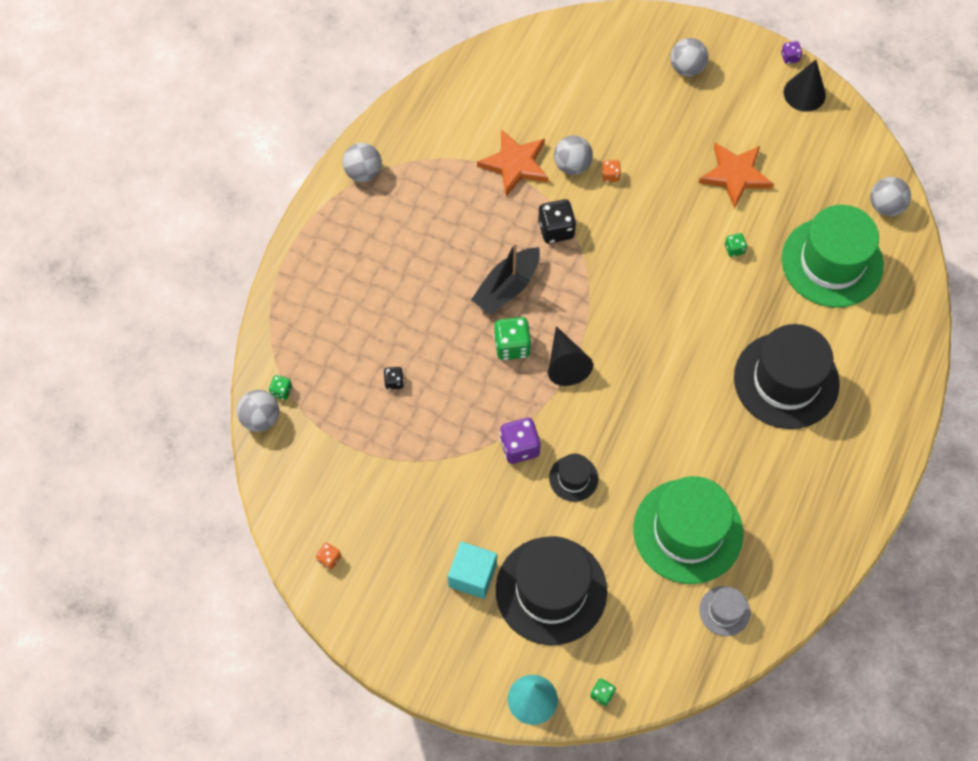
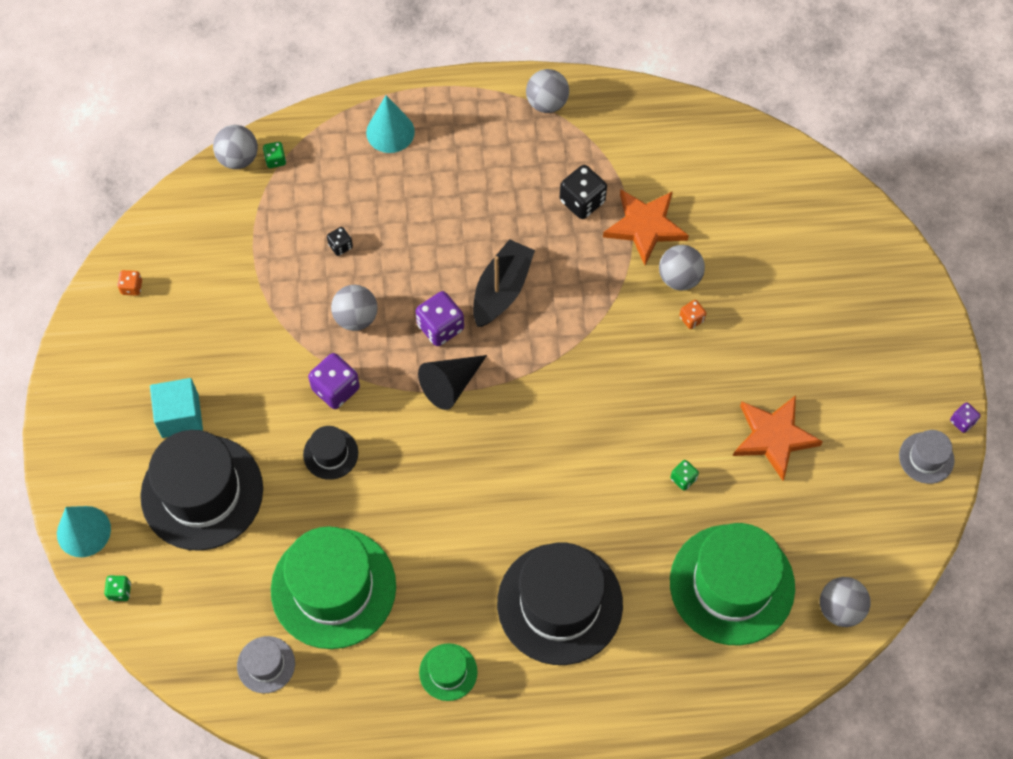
camera: 60 degrees right, 0 degrees up
(313, 294) = (390, 132): none -> turquoise cone
(507, 287) = (501, 290): black boat -> black boat turned 105 degrees clockwise
(512, 346) = (440, 327): green dice -> purple dice
(556, 229) = (595, 300): black dice -> black dice (582, 201)
(687, 68) = (873, 327): grey ball -> grey ball (356, 317)
(799, 483) = (448, 672): none -> green hat
(804, 93) = (926, 458): black cone -> grey hat

